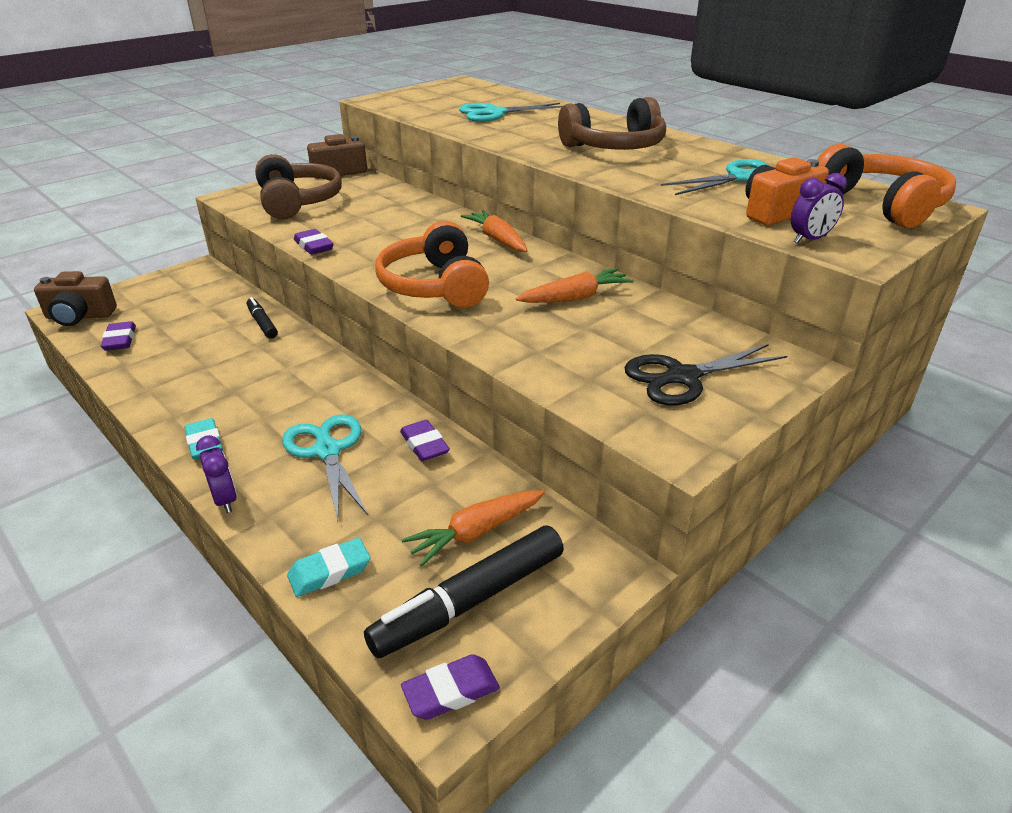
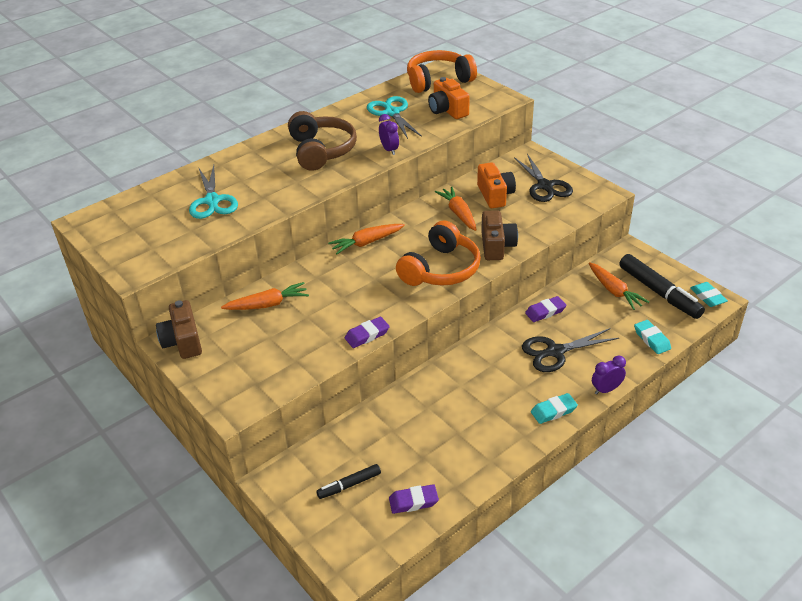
camera: 85 degrees left, 5 degrees up
(80, 316) = (365, 549): brown camera -> brown camera (496, 246)
(262, 323) = (391, 411): black marker -> black marker (349, 485)
(297, 202) = (262, 359): brown headphones -> none
(327, 451) = (555, 352): turquoise scissors -> black scissors
(384, 198) = (267, 304): none -> orange carrot
(434, 286) = (441, 269): orange headphones -> orange headphones turned 45 degrees counterclockwise
(451, 691) = (708, 297): purple eraser -> turquoise eraser
(636, 327) = (495, 195): none -> orange camera
(810, 239) = (485, 107): purple clock -> purple clock (389, 150)

